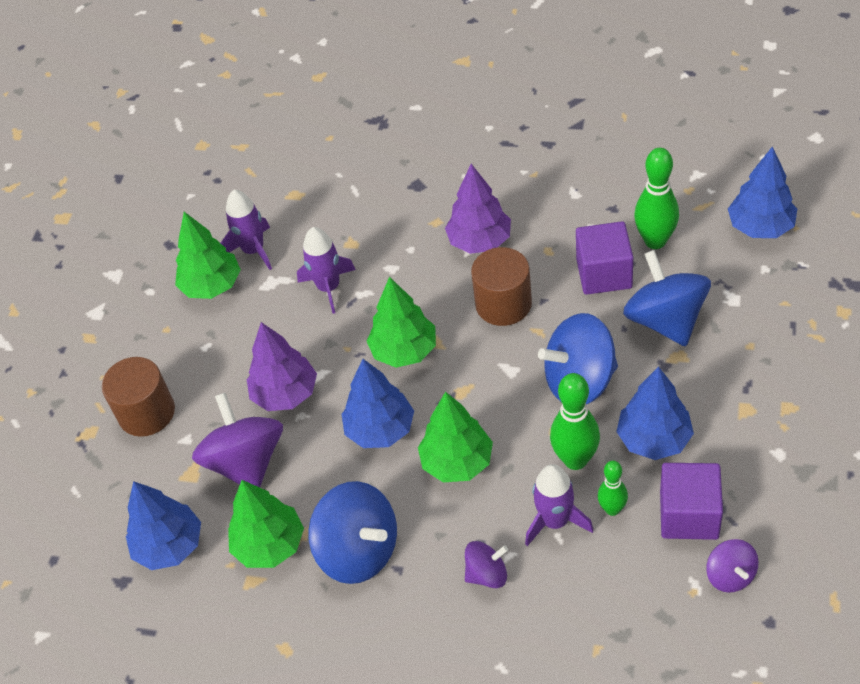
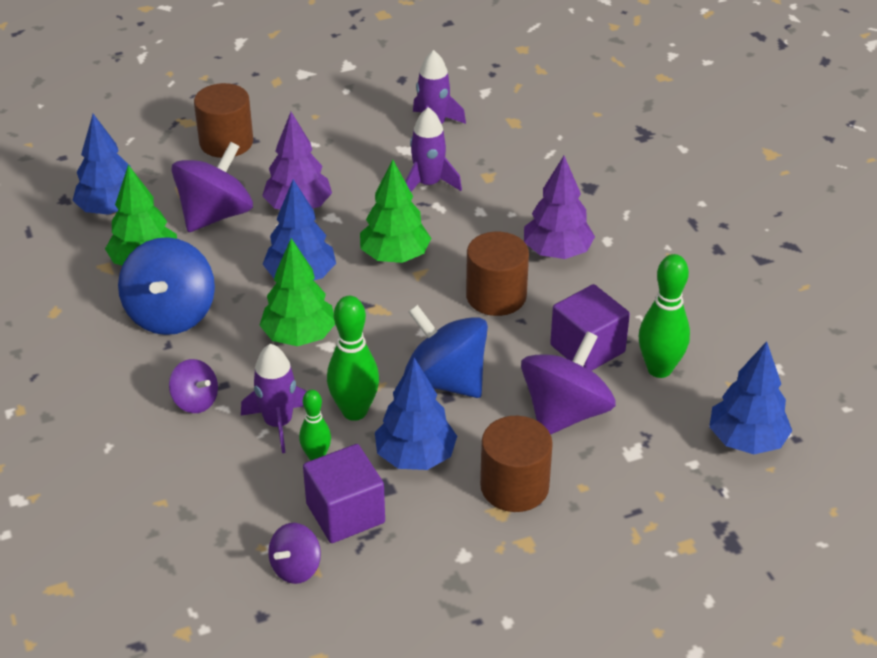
camera: 50 degrees right, 10 degrees down
(212, 286) = (377, 120): green tree -> none
(665, 320) = (565, 413): blue spinning top -> purple spinning top
(725, 388) = (514, 486): none -> brown cylinder

